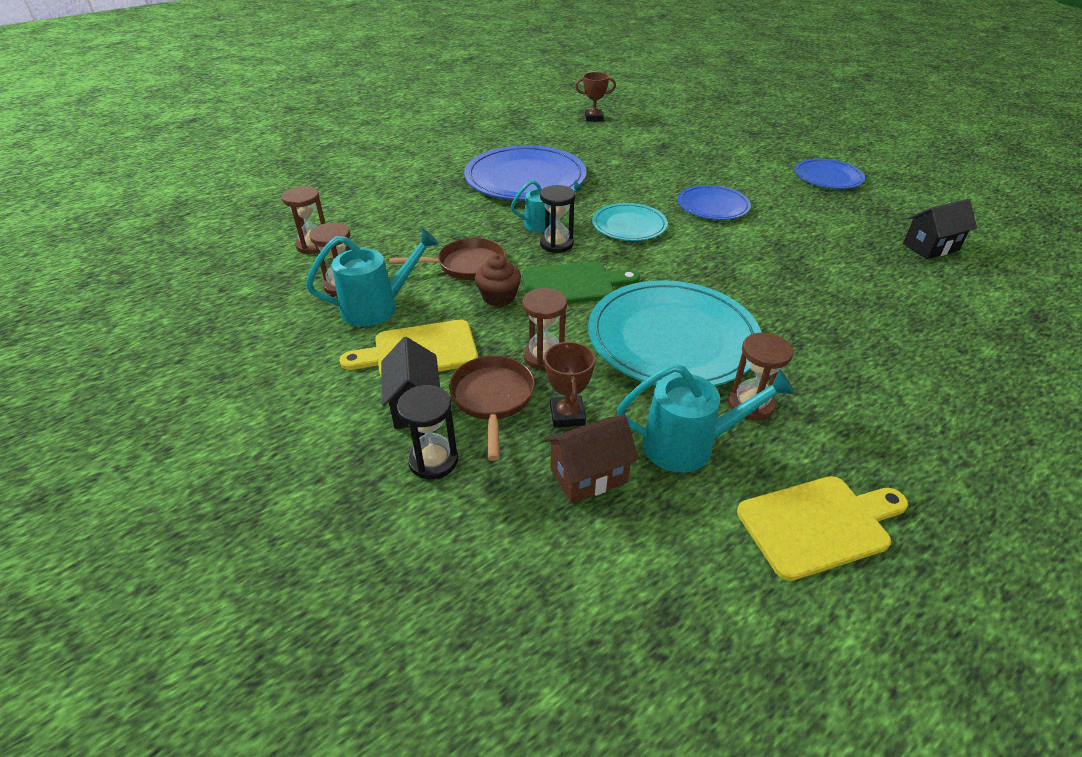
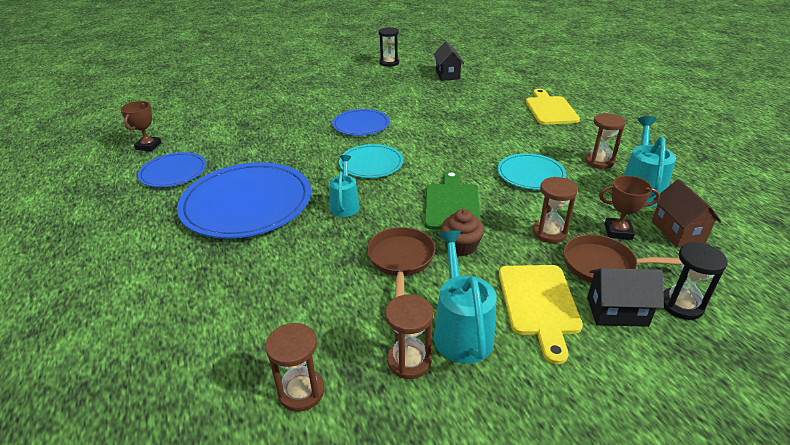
camera: 75 degrees left, 5 degrees down
(556, 244) = (385, 203): black hourglass -> black hourglass (389, 63)
(672, 338) = (530, 174): turquoise plate -> turquoise plate, size x0.55
(819, 525) = (693, 164): yellow cutting board -> yellow cutting board (550, 109)
(828, 177) = (346, 79): blue plate -> blue plate (173, 172)

